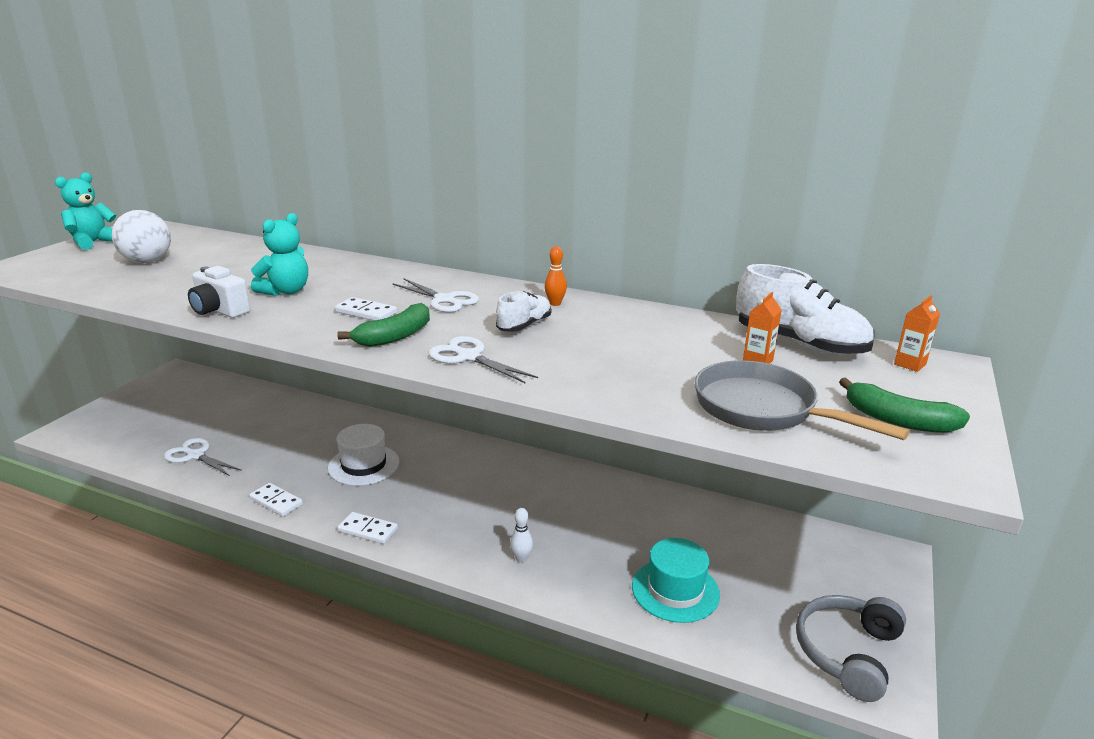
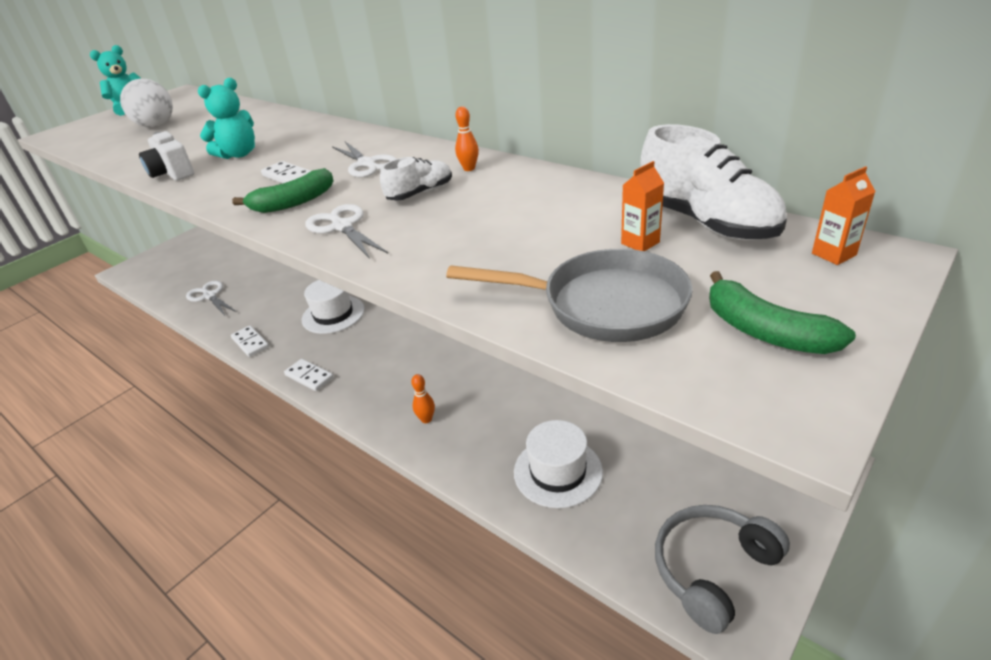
camera: 20 degrees right, 10 degrees up
(521, 558) = (426, 419): white bowling pin -> orange bowling pin
(675, 590) = (558, 471): turquoise hat -> white hat
(763, 409) = (603, 305): grey pan -> grey pan turned 135 degrees clockwise

